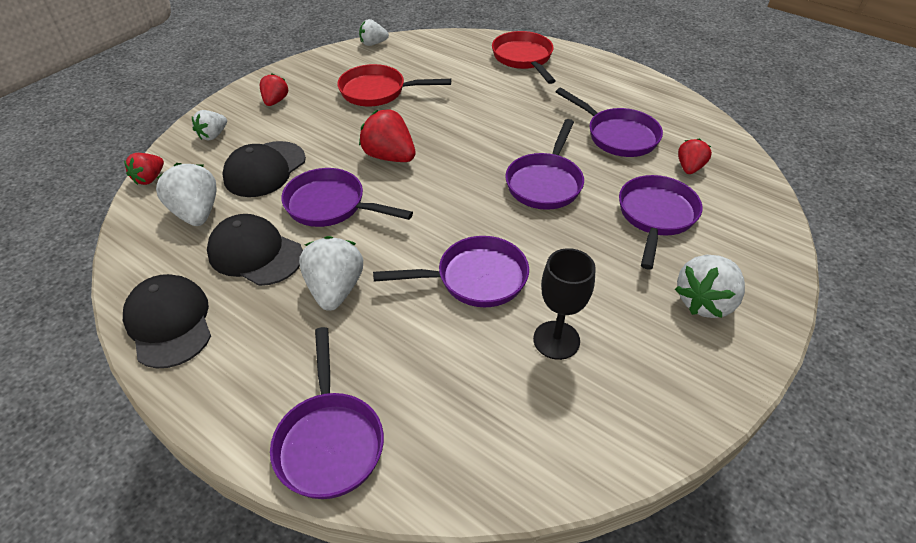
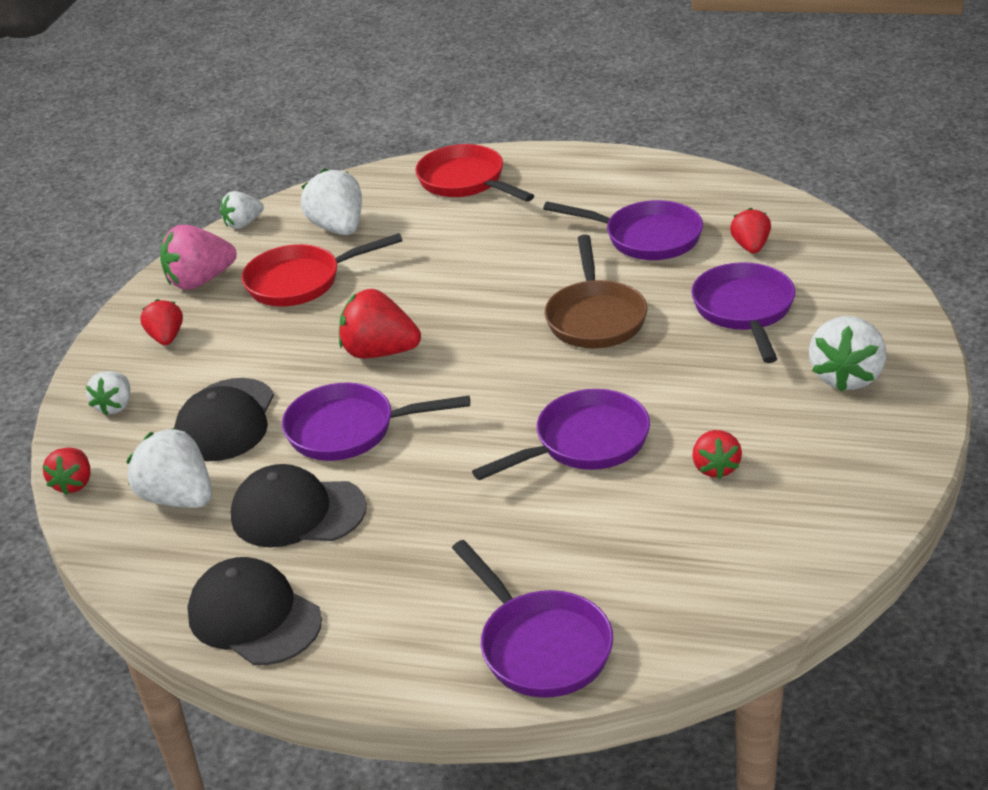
camera: 20 degrees left, 10 degrees down
(322, 71) = (200, 281): none -> pink strawberry
(335, 289) = (429, 512): white strawberry -> white strawberry (338, 228)
(545, 183) = (595, 317): purple pan -> brown pan
(556, 340) = (715, 468): black goblet -> red strawberry

